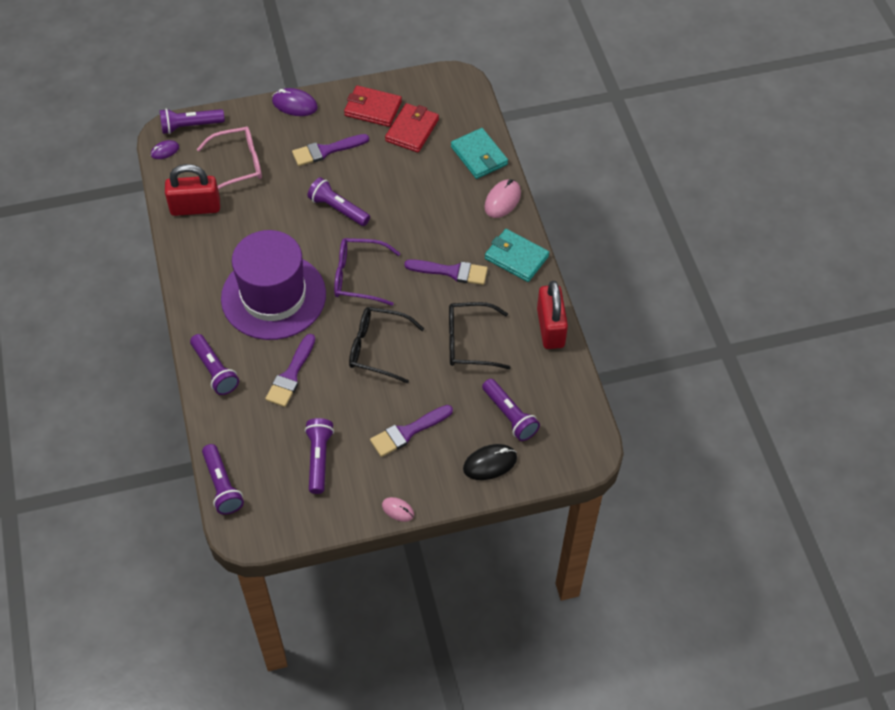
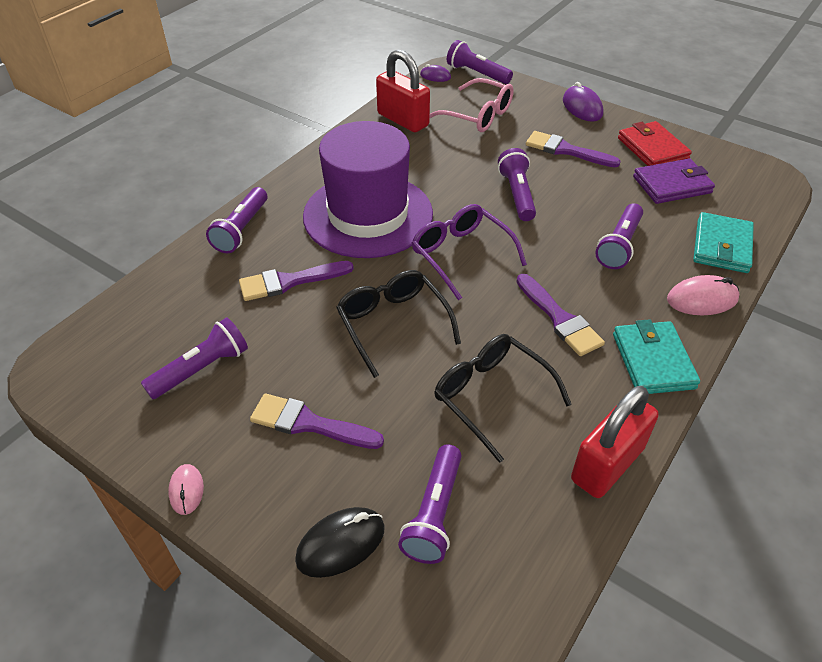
camera: 50 degrees right, 10 degrees down
(222, 485) = (104, 316): purple flashlight -> purple flashlight (619, 245)
(412, 130) = (672, 185): red wallet -> purple wallet
(490, 463) = (340, 544): black mouse -> black mouse turned 60 degrees counterclockwise

